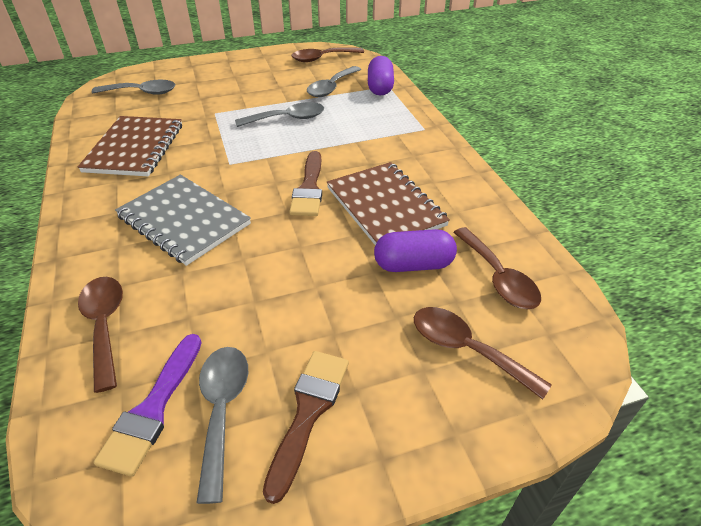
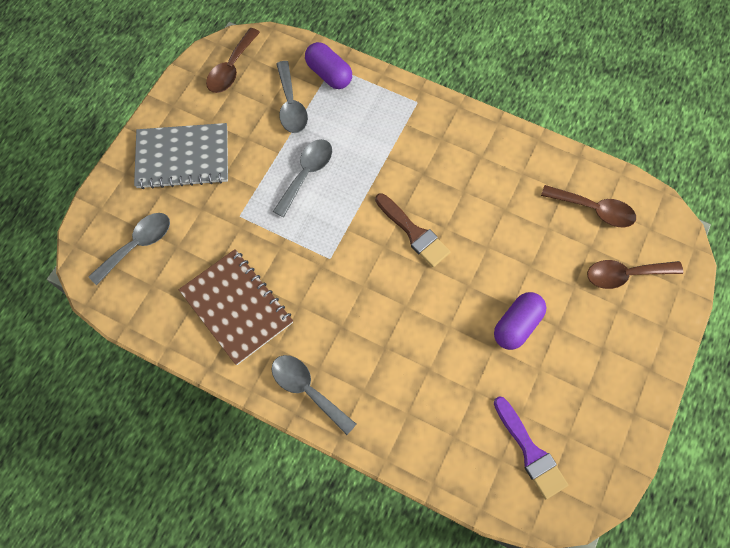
camera: 45 degrees left, 25 degrees up
(105, 325) = (439, 441): brown spoon -> none
(184, 220) = (373, 333): grey notebook -> grey notebook (183, 157)
(222, 409) = (560, 419): grey spoon -> grey spoon (307, 389)
(308, 412) = (597, 380): brown brush -> none
(385, 206) = (478, 207): brown notebook -> none
(413, 265) = (544, 241): purple capsule -> purple capsule (516, 325)

